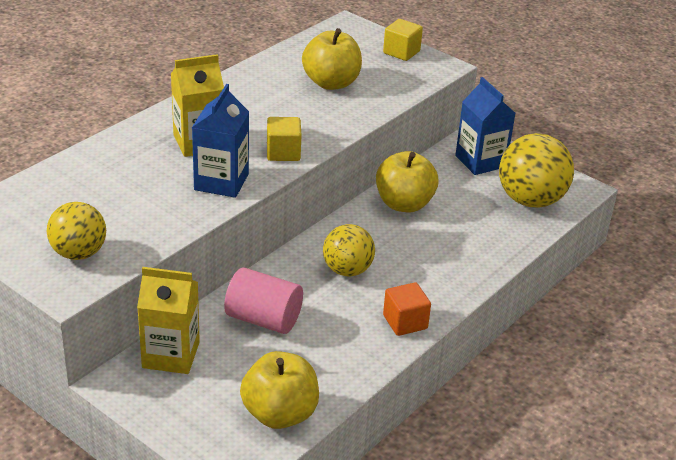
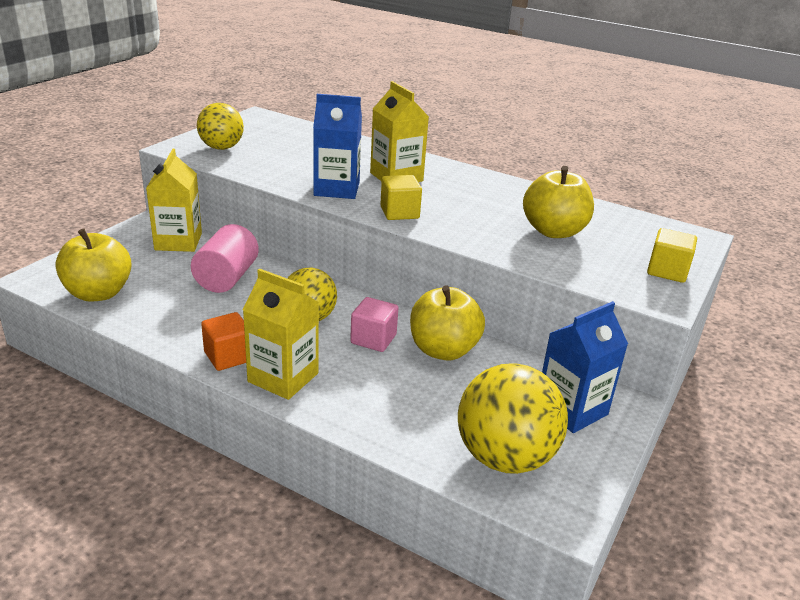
camera: 80 degrees right, 5 degrees down
(385, 237) = (373, 339): none -> pink cube
(437, 292) = (283, 377): none -> yellow carton

